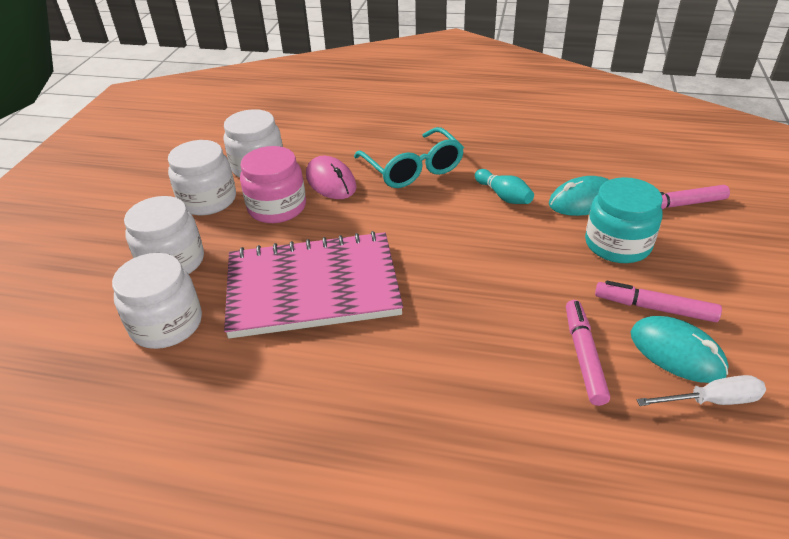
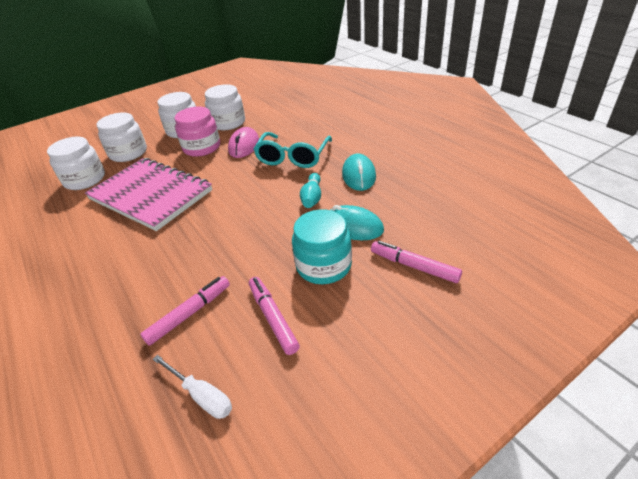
camera: 45 degrees right, 0 degrees up
(676, 353) = (235, 353): turquoise mouse -> turquoise mouse (359, 175)

